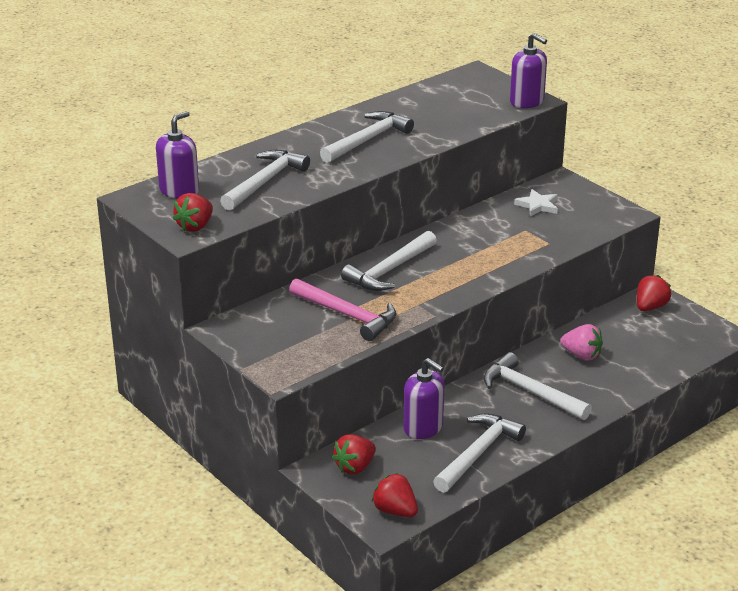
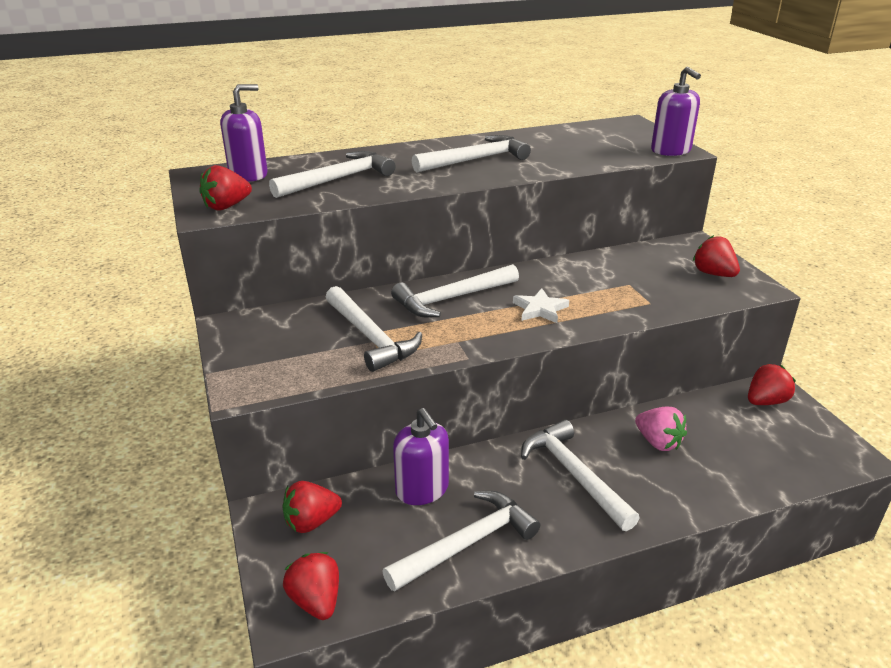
camera: 20 degrees right, 0 degrees up
(347, 315) = (370, 337): pink hammer -> white hammer
(538, 205) = (656, 262): white star -> white star (540, 309)
(587, 207) = (713, 274): none -> red strawberry

